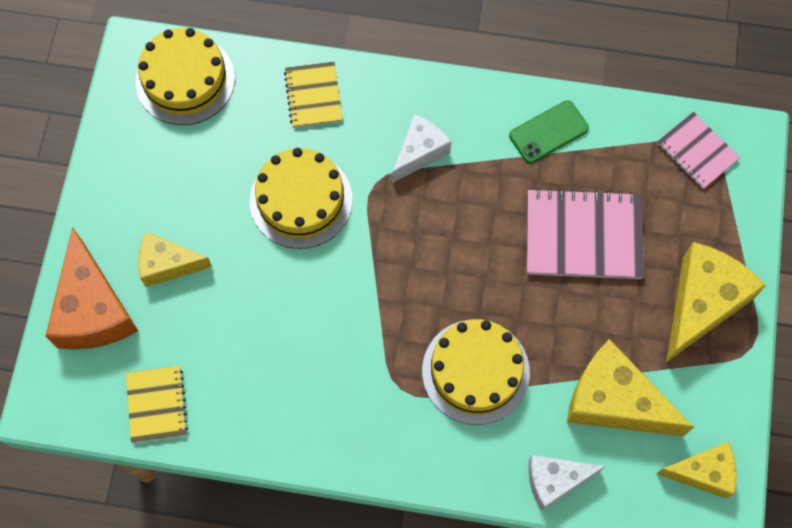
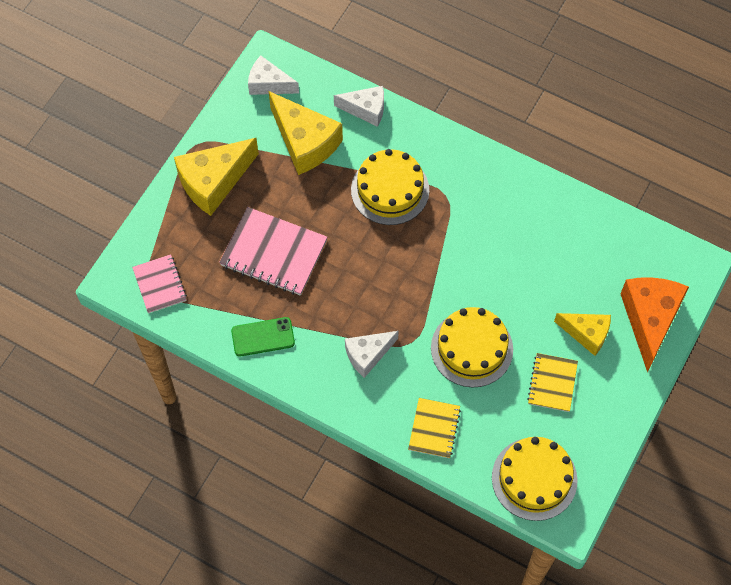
camera: 160 degrees left, 5 degrees down
(157, 404) = (618, 240): yellow notebook -> yellow notebook (552, 383)
(703, 473) = (268, 84): yellow cheese -> white cheese

